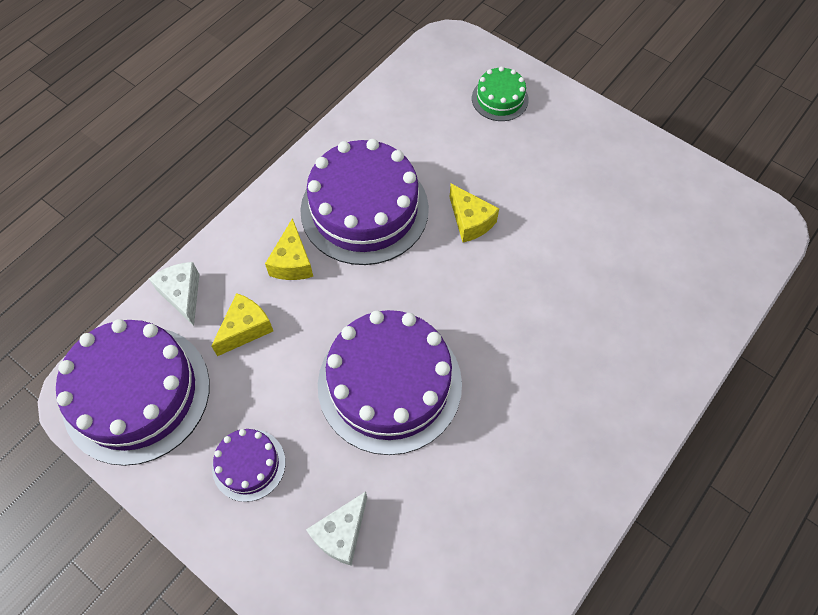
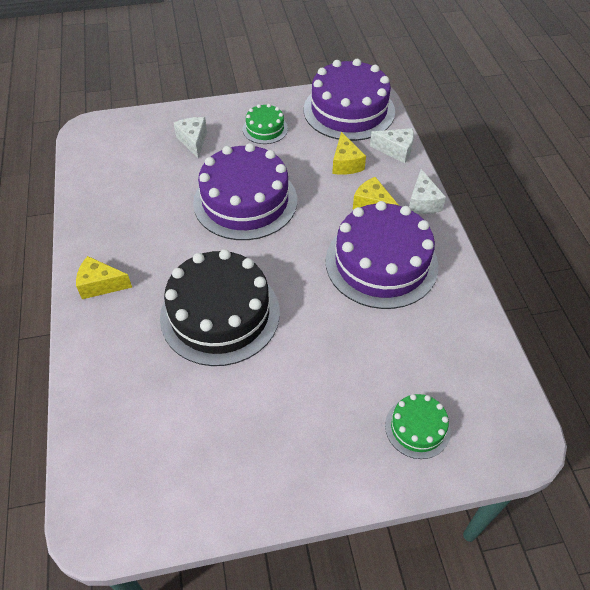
camera: 130 degrees right, 10 degrees down
(249, 464) = (265, 129): purple cake -> green cake
(252, 223) = (422, 202): none -> white cheese
(470, 221) = (313, 314): yellow cheese -> yellow cheese (100, 285)
(541, 290) = (220, 314): none -> black cake

